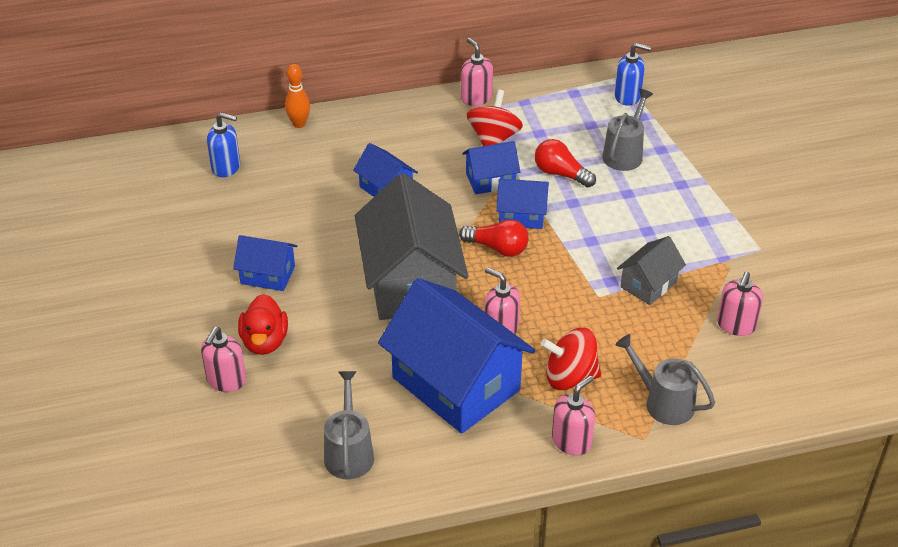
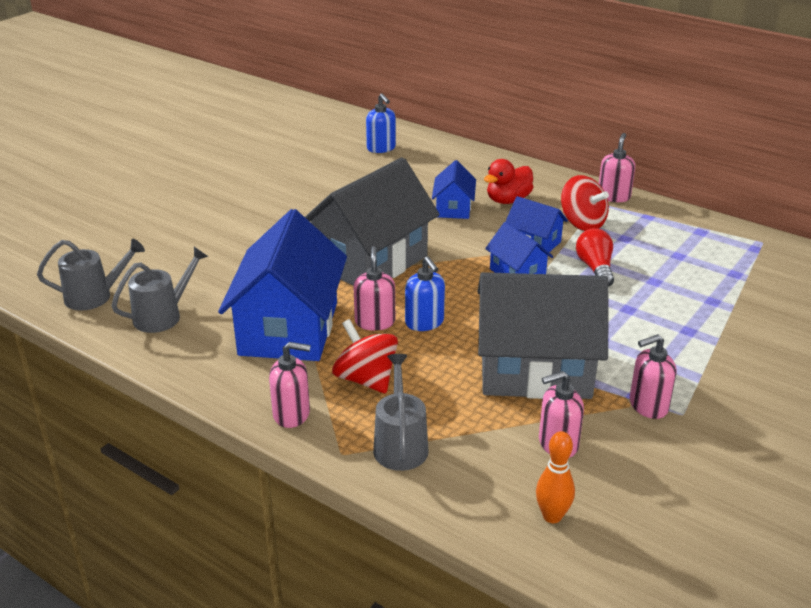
camera: 50 degrees right, 10 degrees down
(226, 380) = (179, 239): pink soap dispenser -> pink soap dispenser (648, 406)
(264, 342) = (234, 235): red duck -> red duck (508, 200)
(267, 275) = (300, 207): blue house -> none
(299, 124) = (464, 151): orange bowling pin -> orange bowling pin (552, 516)
(493, 139) = (582, 223): red spinning top -> red spinning top turned 75 degrees clockwise
(497, 248) = (464, 279): red light bulb -> none
(624, 154) = (673, 286): grey watering can -> grey watering can (94, 296)
(628, 96) = (746, 256): blue soap dispenser -> blue soap dispenser (424, 322)
(648, 284) = (535, 370): grey house -> grey house, size x2.06

